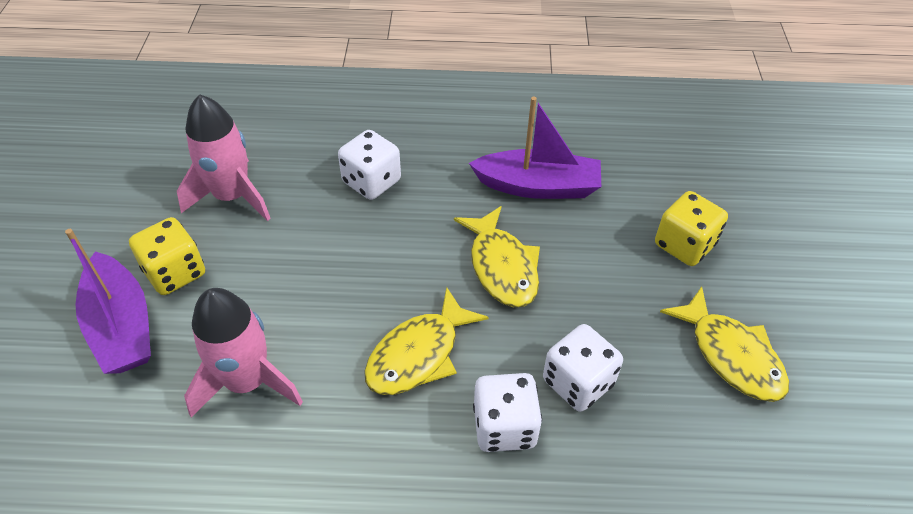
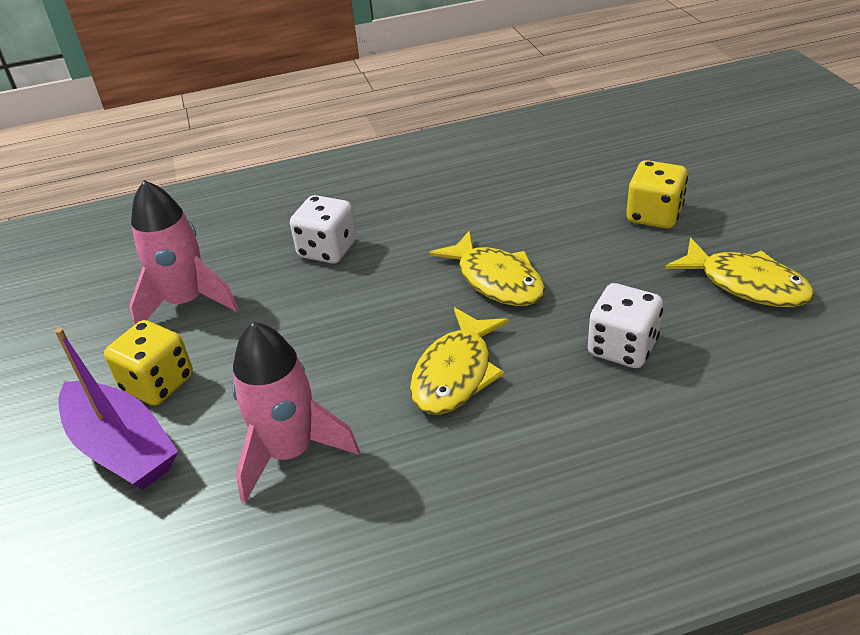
camera: 15 degrees left, 10 degrees down
(504, 426) = (574, 404): white dice -> none
(538, 186) = (493, 209): purple boat -> none

